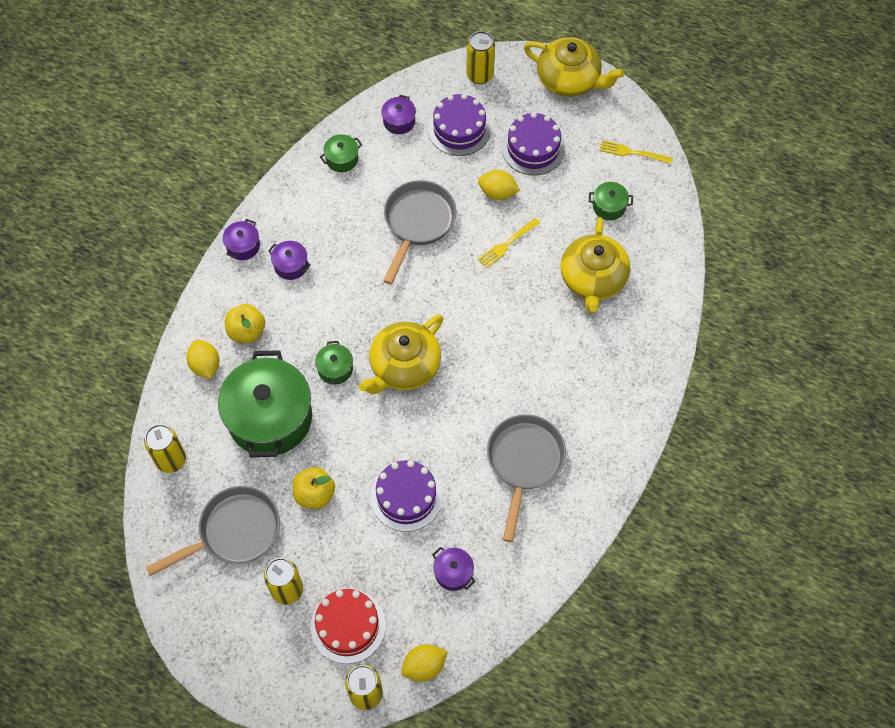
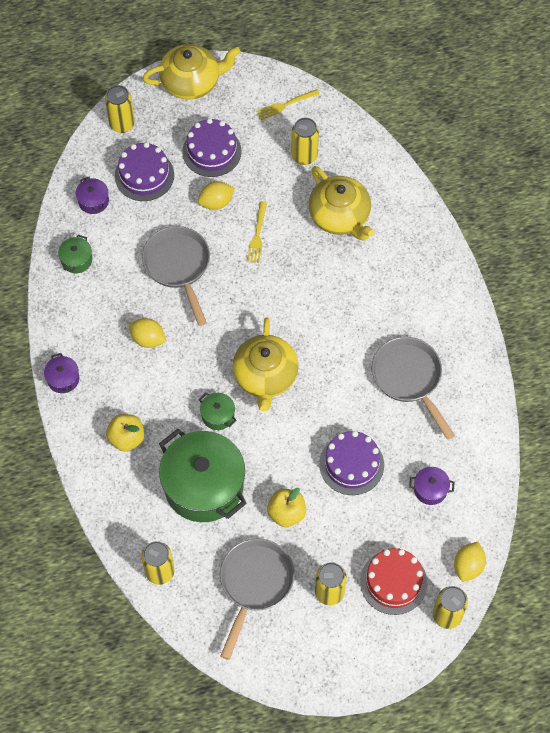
camera: 40 degrees left, 0 degrees up
(205, 365) = (119, 486): yellow lemon -> yellow lemon (148, 339)
(291, 265) = (113, 366): purple pot -> none
(609, 206) = (304, 156): green pot -> yellow can

